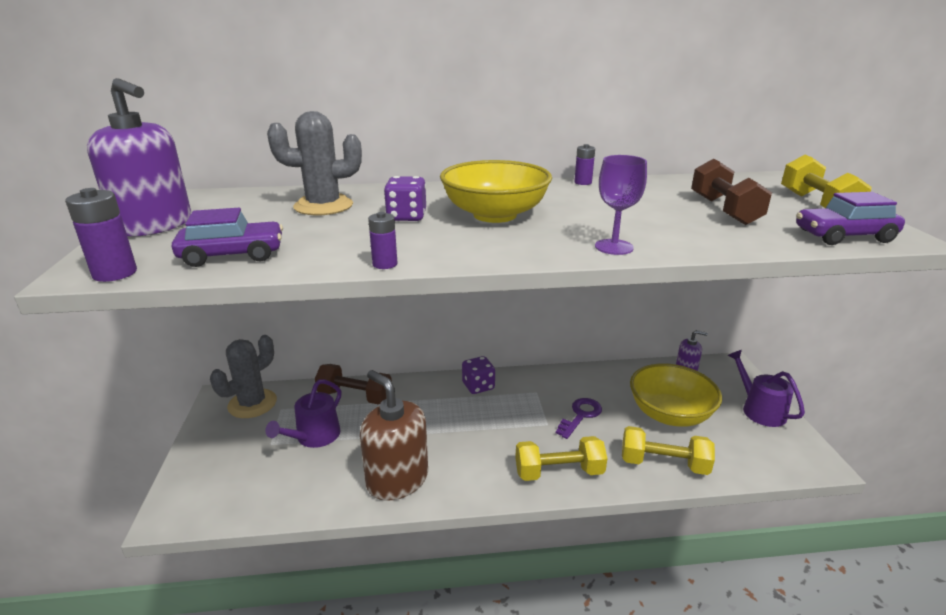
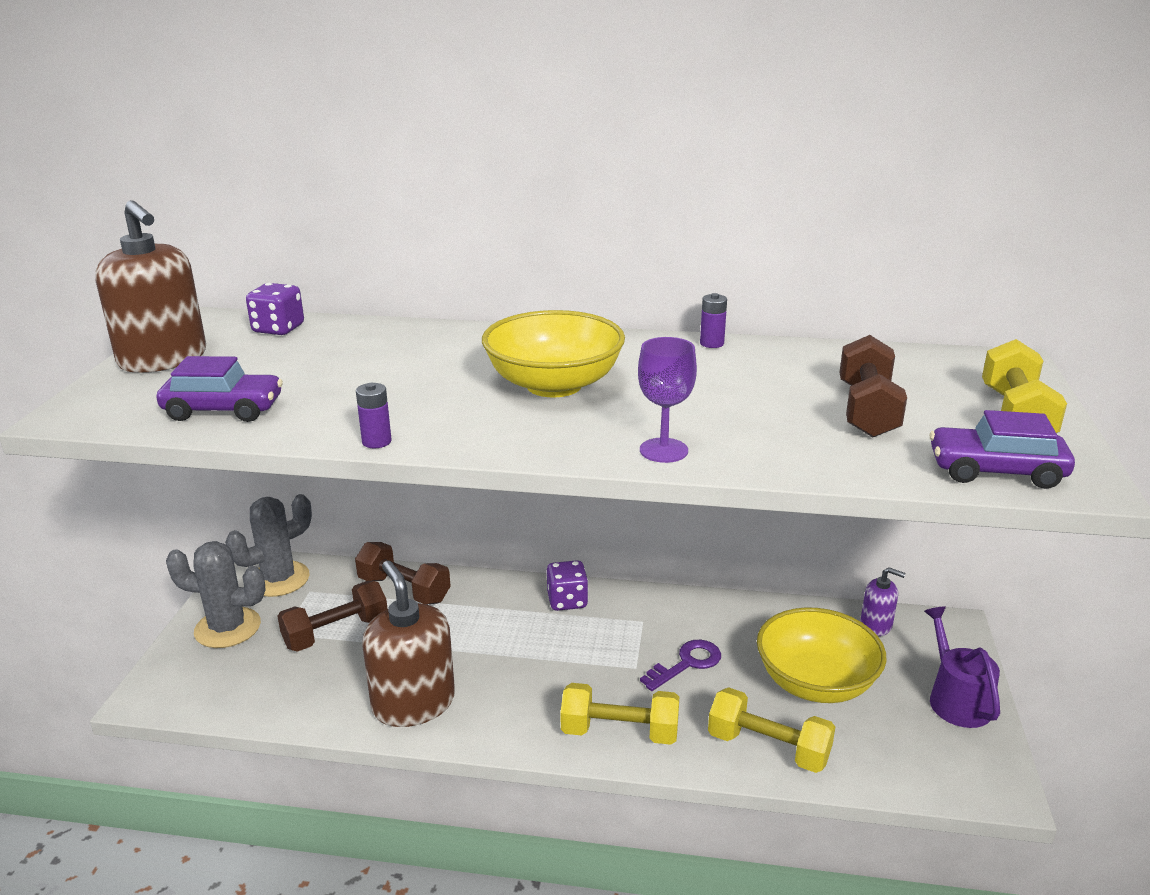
camera: 15 degrees right, 0 degrees up
(115, 273) = (98, 419): purple battery -> none
(154, 225) = (163, 359): purple soap dispenser -> brown soap dispenser
(314, 437) = (336, 633): purple watering can -> brown dumbbell
(323, 206) = (359, 350): grey cactus -> grey cactus (227, 628)
(406, 217) = (445, 376): purple dice -> purple dice (278, 329)

